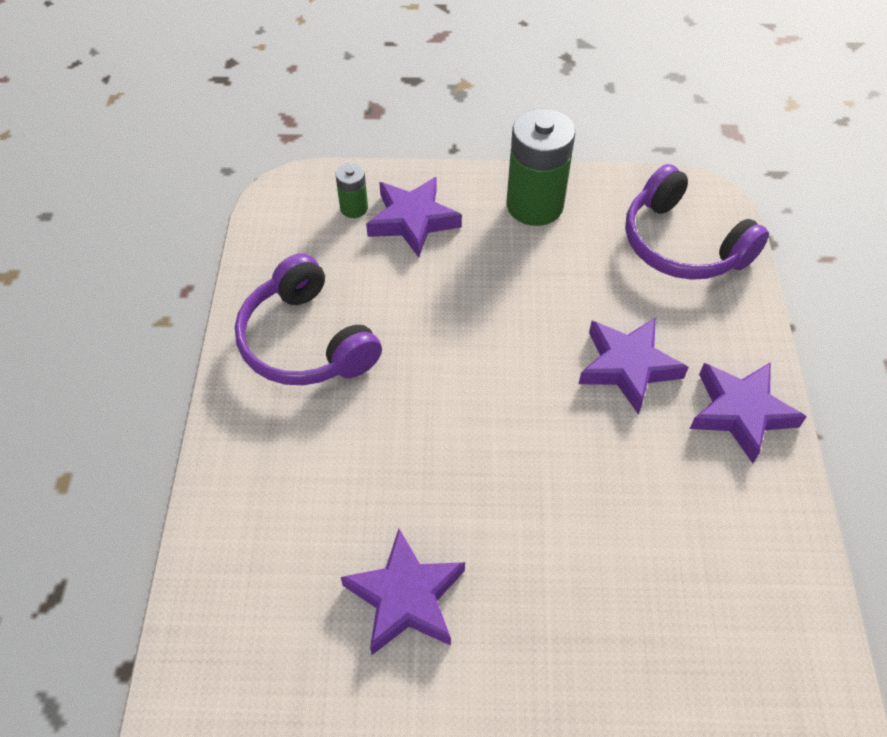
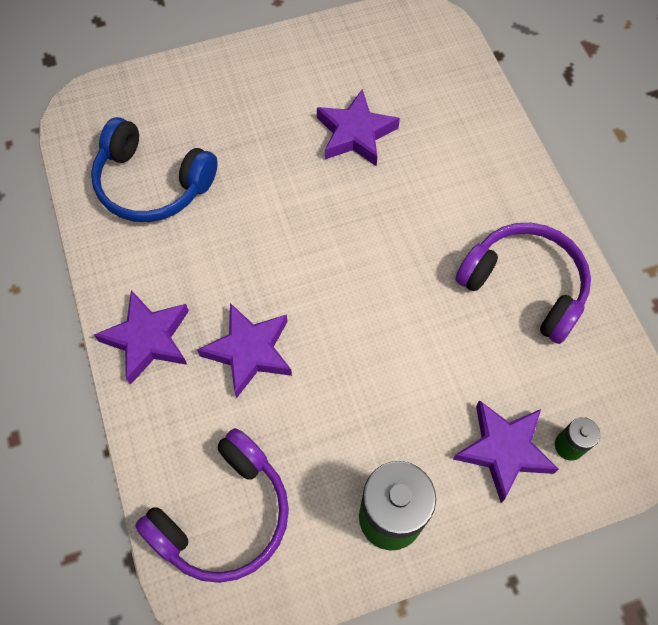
camera: 160 degrees right, 10 degrees up
(682, 244) = (224, 516): purple headphones -> purple headphones turned 105 degrees clockwise
(717, 614) = (152, 184): none -> blue headphones

